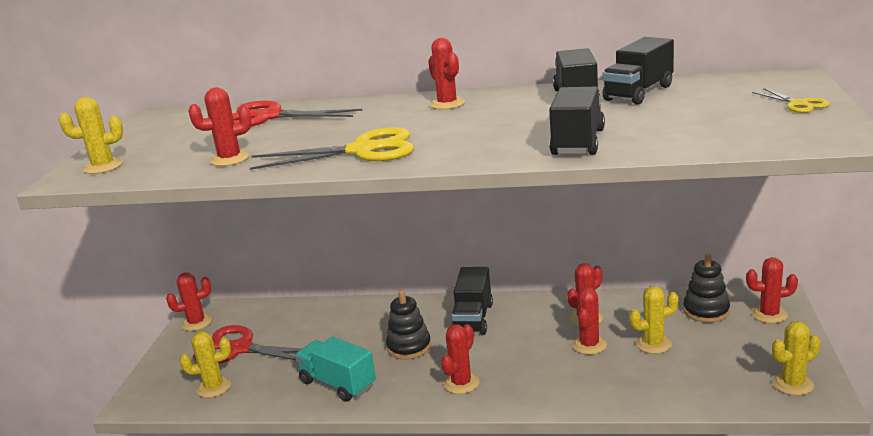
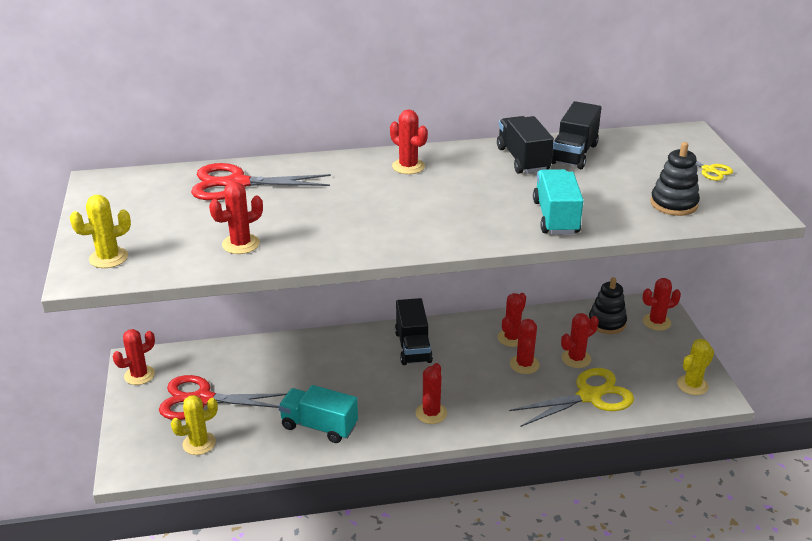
camera: 20 degrees left, 10 degrees up
(362, 150) = (367, 230): yellow scissors -> yellow scissors (589, 396)
(409, 347) = (367, 381): black stacking toy -> black stacking toy (674, 204)
(578, 142) = (556, 217): black truck -> turquoise truck
(653, 344) = (576, 359): yellow cactus -> red cactus

